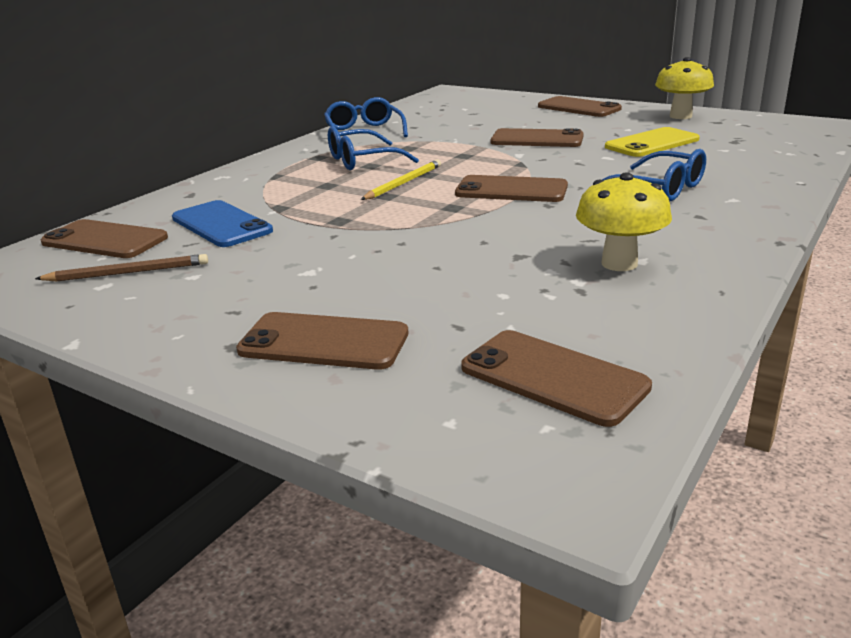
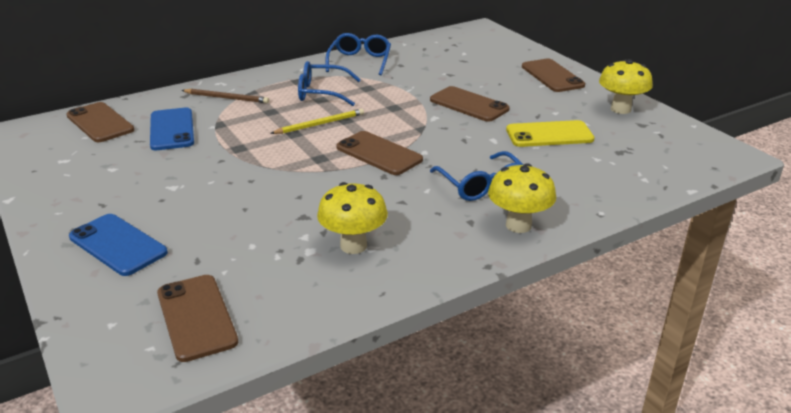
camera: 25 degrees right, 5 degrees up
(128, 273) = (84, 154): brown pencil -> brown pencil (227, 98)
(323, 342) = (118, 245): brown phone -> blue phone
(748, 207) = (518, 225): none -> yellow mushroom

